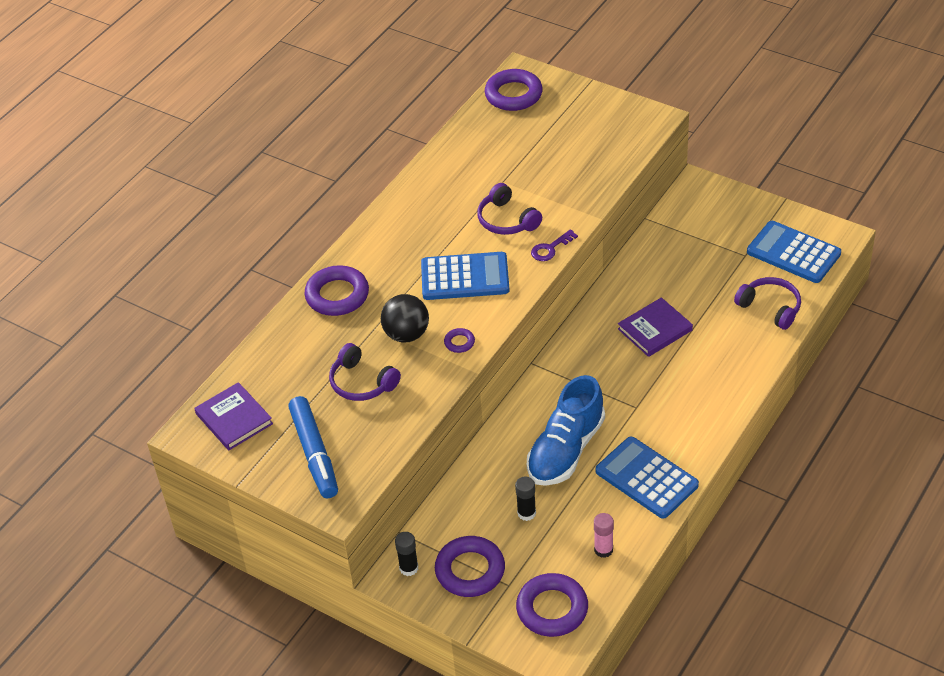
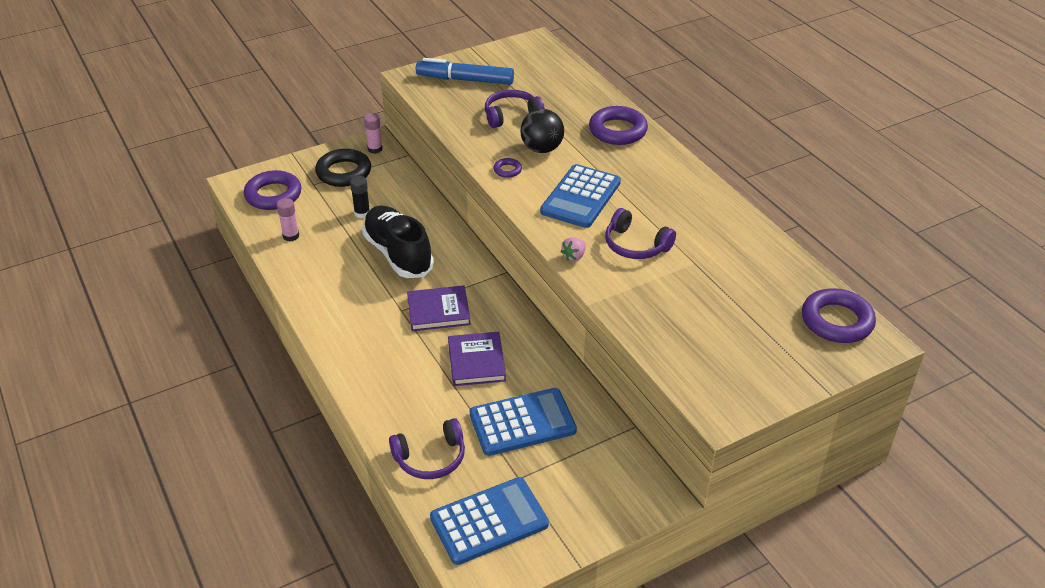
camera: 115 degrees right, 5 degrees down
(234, 419) = (531, 59): purple book -> purple book (438, 311)
(409, 568) = (375, 149): black glue stick -> pink glue stick
(470, 570) = (344, 172): purple ring -> black ring
(507, 220) = (635, 245): purple headphones -> purple headphones turned 135 degrees counterclockwise
(550, 248) = (574, 256): purple key -> pink strawberry
(566, 450) = (398, 254): blue shoe -> black shoe
(646, 478) = (327, 284): blue calculator -> blue calculator (522, 423)

